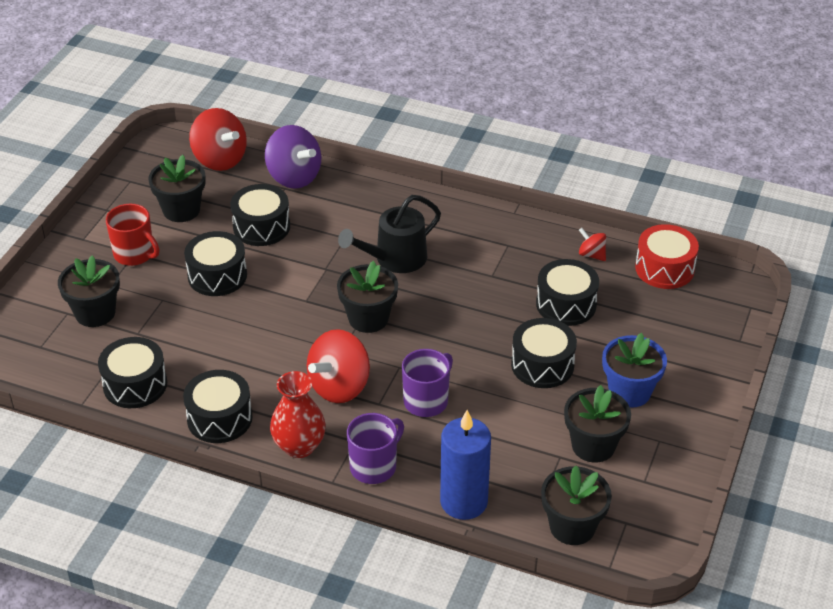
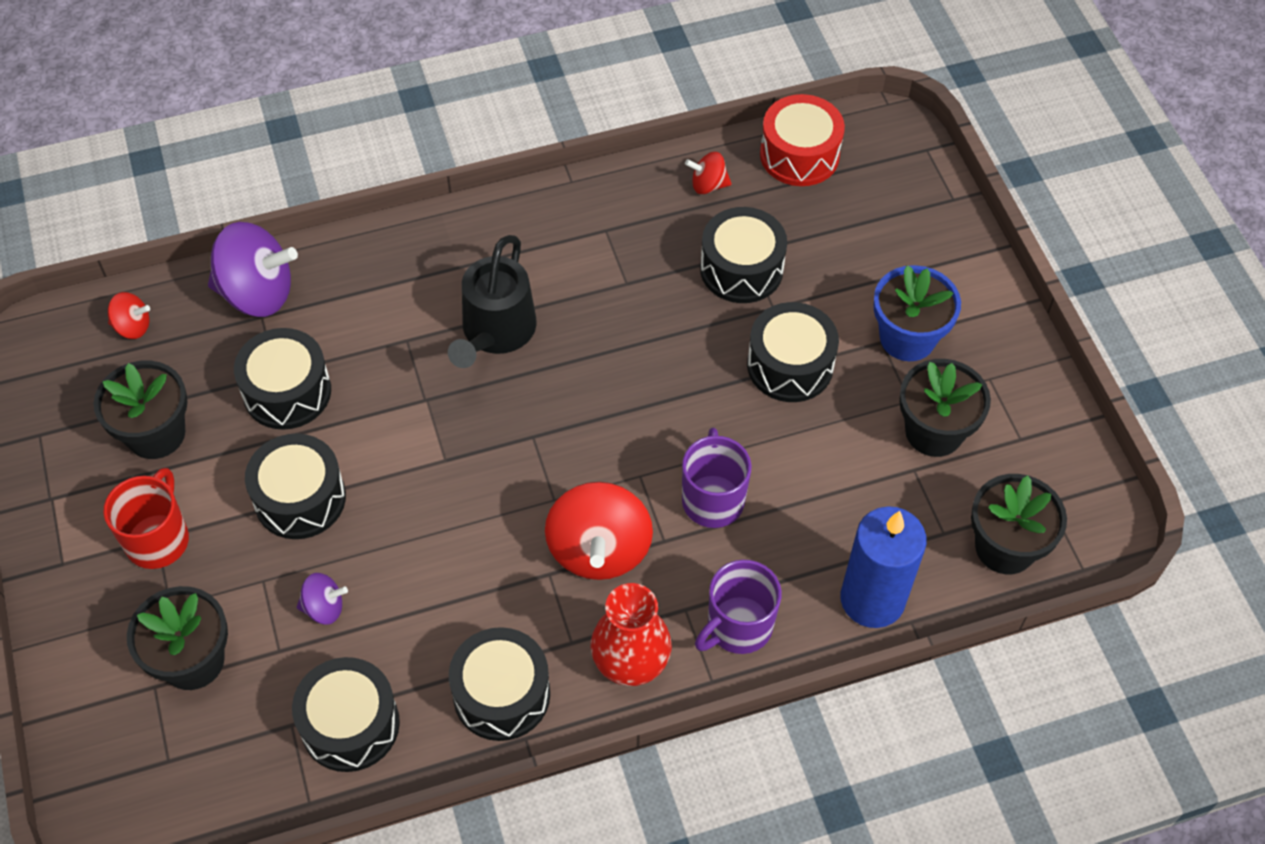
camera: 40 degrees left, 15 degrees up
(134, 254) = (158, 539): red mug -> red mug turned 75 degrees counterclockwise
(177, 328) = (324, 608): none -> purple spinning top
(219, 159) = (133, 327): red spinning top -> red spinning top, size x0.49
(368, 318) = (543, 435): black flower pot -> none
(374, 466) = (738, 626): purple mug -> purple mug turned 135 degrees counterclockwise

